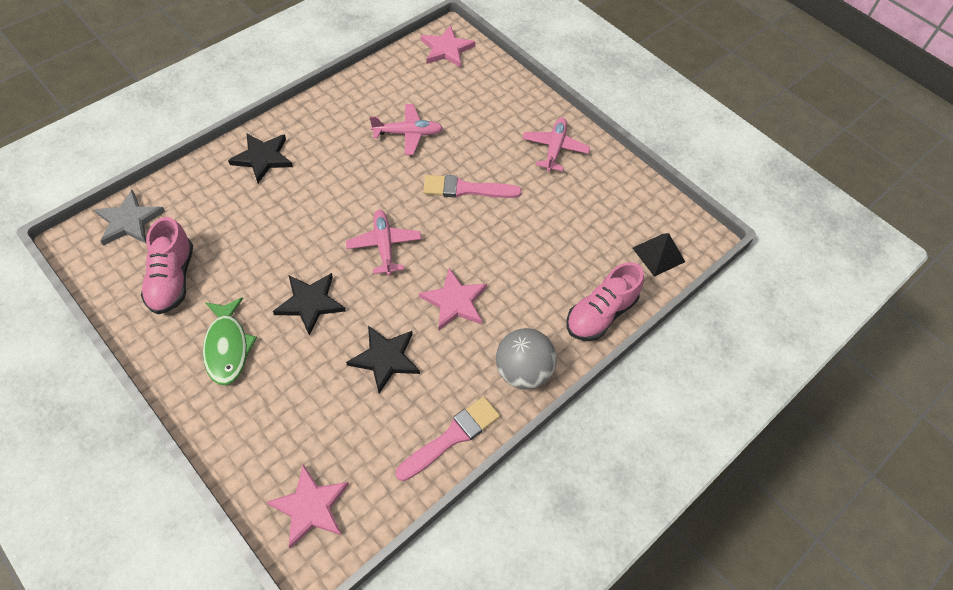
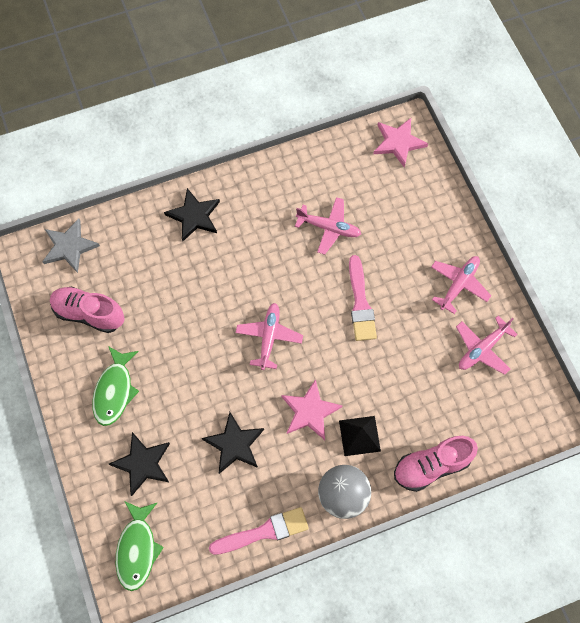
camera: 25 degrees right, 10 degrees up
(172, 279) = (89, 313): pink shoe -> pink shoe turned 90 degrees clockwise
(310, 303) = (191, 372): black star -> black star (142, 463)
(310, 507) = (137, 549): pink star -> green fish
(466, 189) = (360, 303): pink brush -> pink brush turned 120 degrees counterclockwise
(601, 196) = (482, 349): none -> pink plane
(658, 254) = (509, 426): black pyramid -> black pyramid (359, 436)

